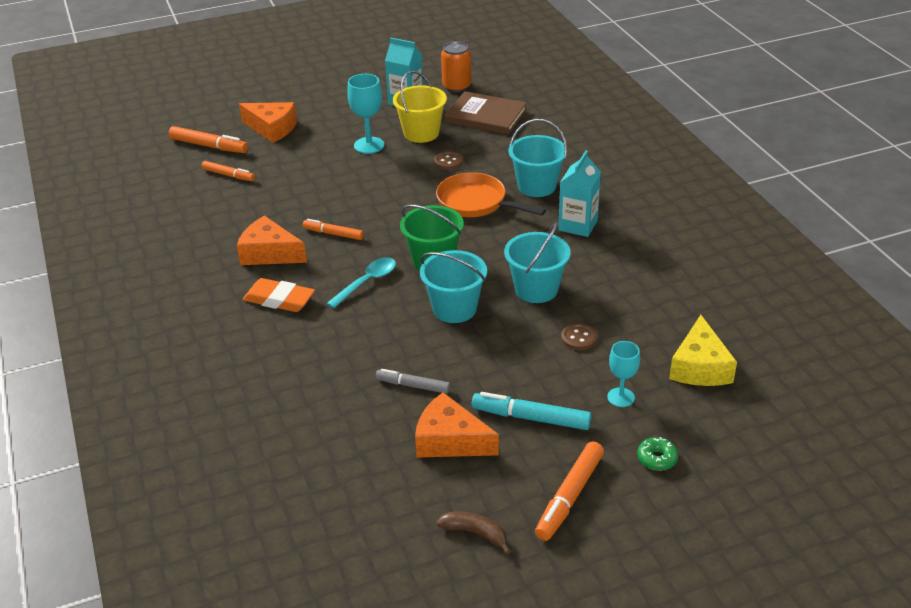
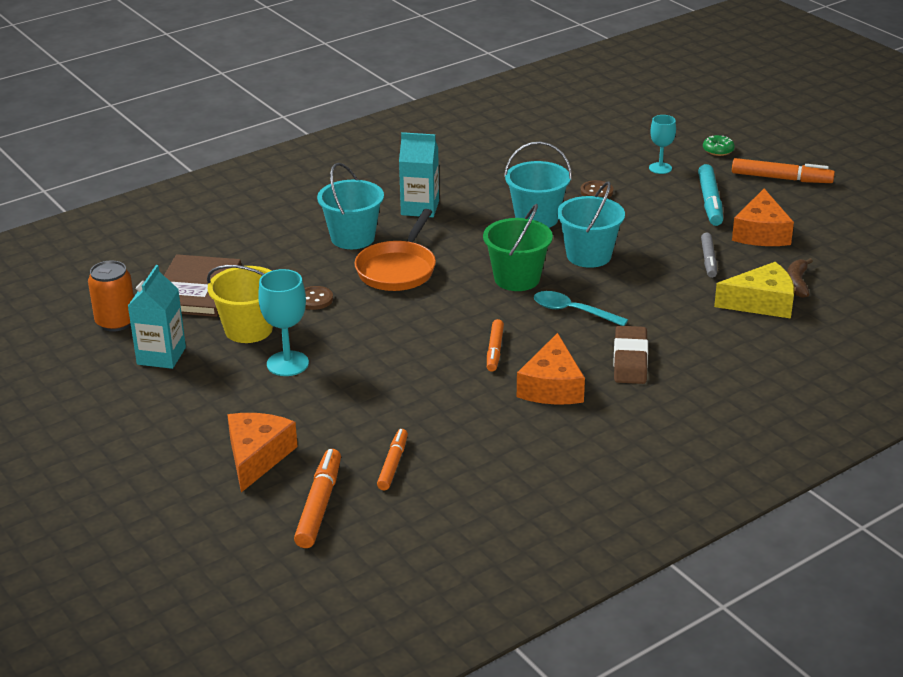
camera: 105 degrees left, 5 degrees down
(279, 299) = (630, 360): orange eraser -> brown eraser
(475, 533) = (845, 209): brown banana -> brown banana (797, 283)
(700, 367) = (603, 140): yellow cheese -> yellow cheese (761, 303)

